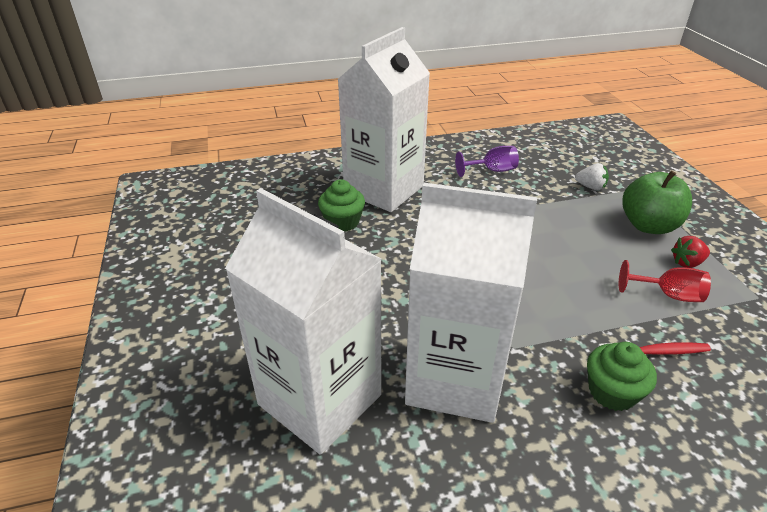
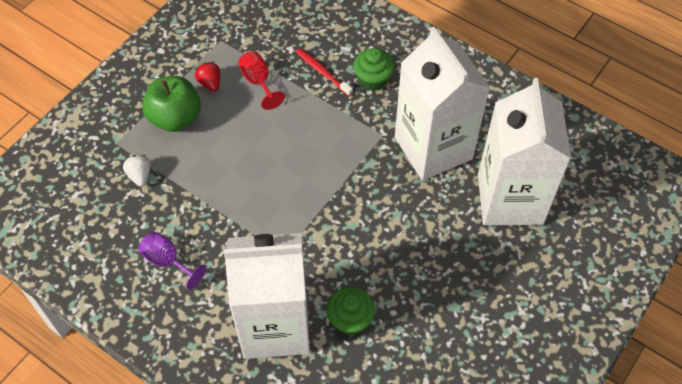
camera: 130 degrees left, 20 degrees up
(687, 263) = (210, 83): red strawberry -> red strawberry turned 150 degrees counterclockwise

